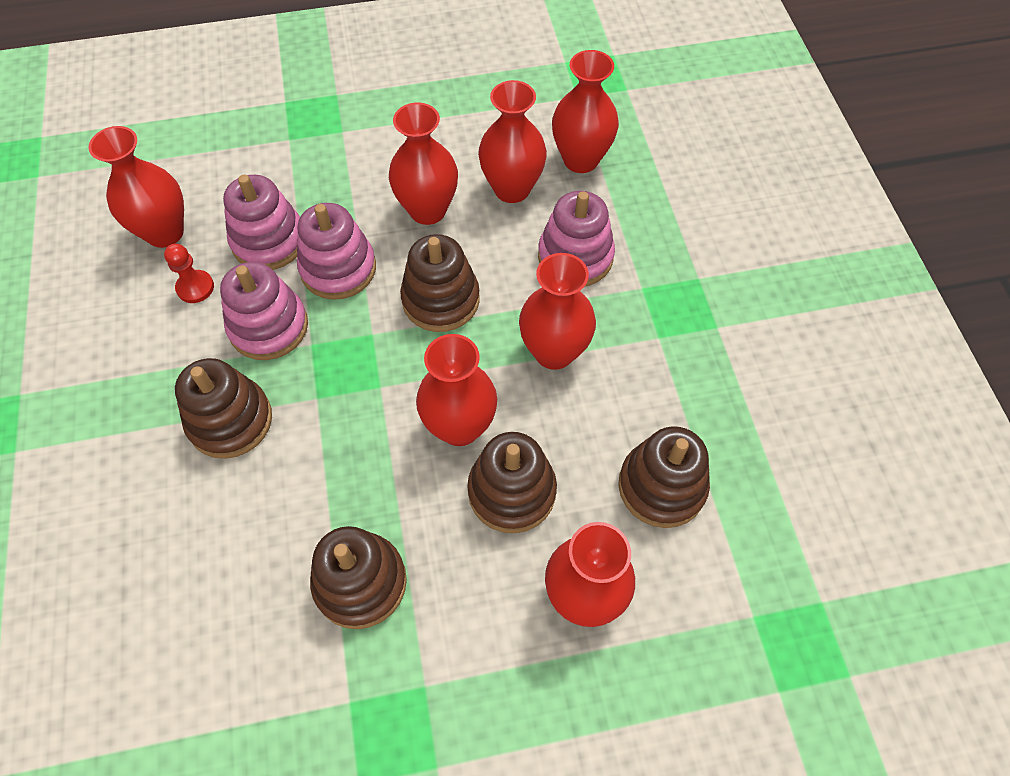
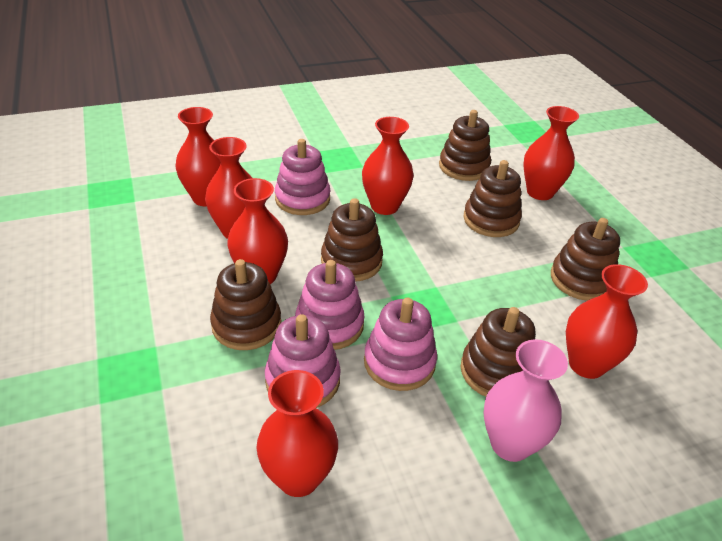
camera: 100 degrees left, 20 degrees down
(137, 409) = (510, 444): none -> pink vase
(195, 287) = (367, 429): red pawn -> none
(354, 198) = (246, 324): none -> brown stacking toy
(459, 427) = (455, 244): red vase -> red vase (586, 364)

